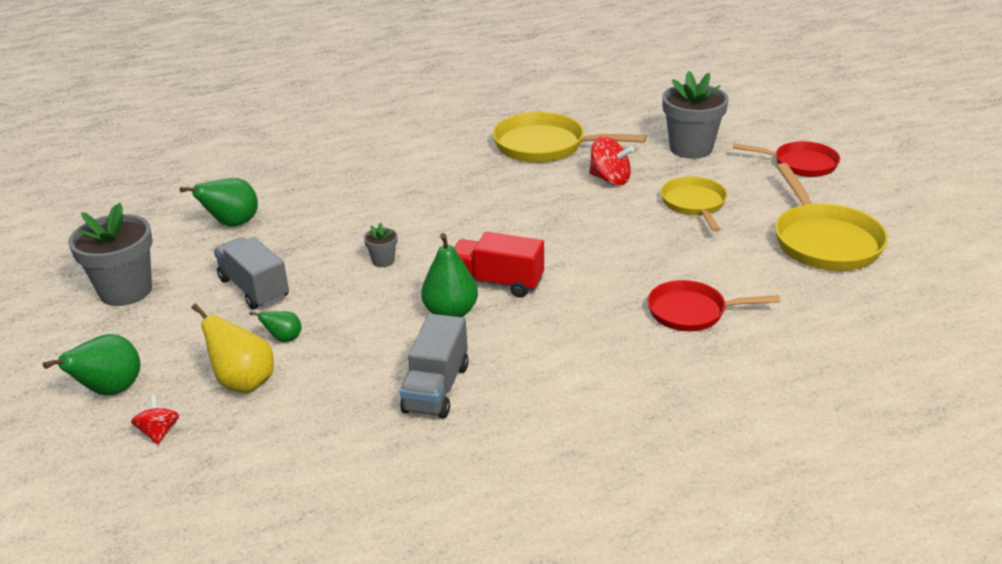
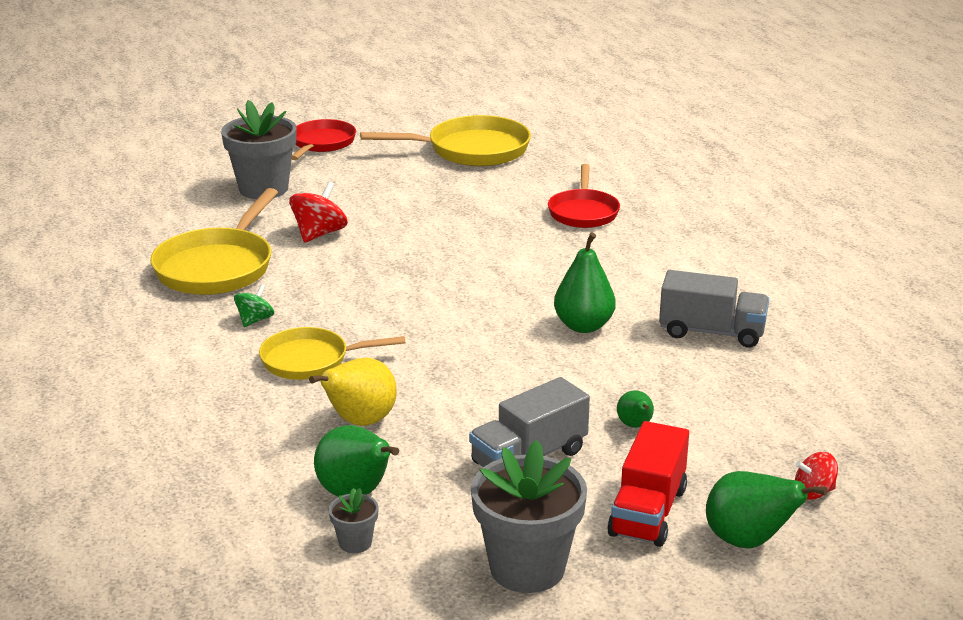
camera: 90 degrees left, 5 degrees down
(243, 382) = (718, 445): yellow pear -> yellow pear (360, 422)
(383, 261) = (474, 369): grey flower pot -> grey flower pot (355, 543)
(463, 168) = (255, 320): none -> green spinning top
(497, 282) = (527, 301): red truck -> red truck (648, 512)
(694, 204) = (389, 196): yellow pan -> yellow pan (311, 360)

